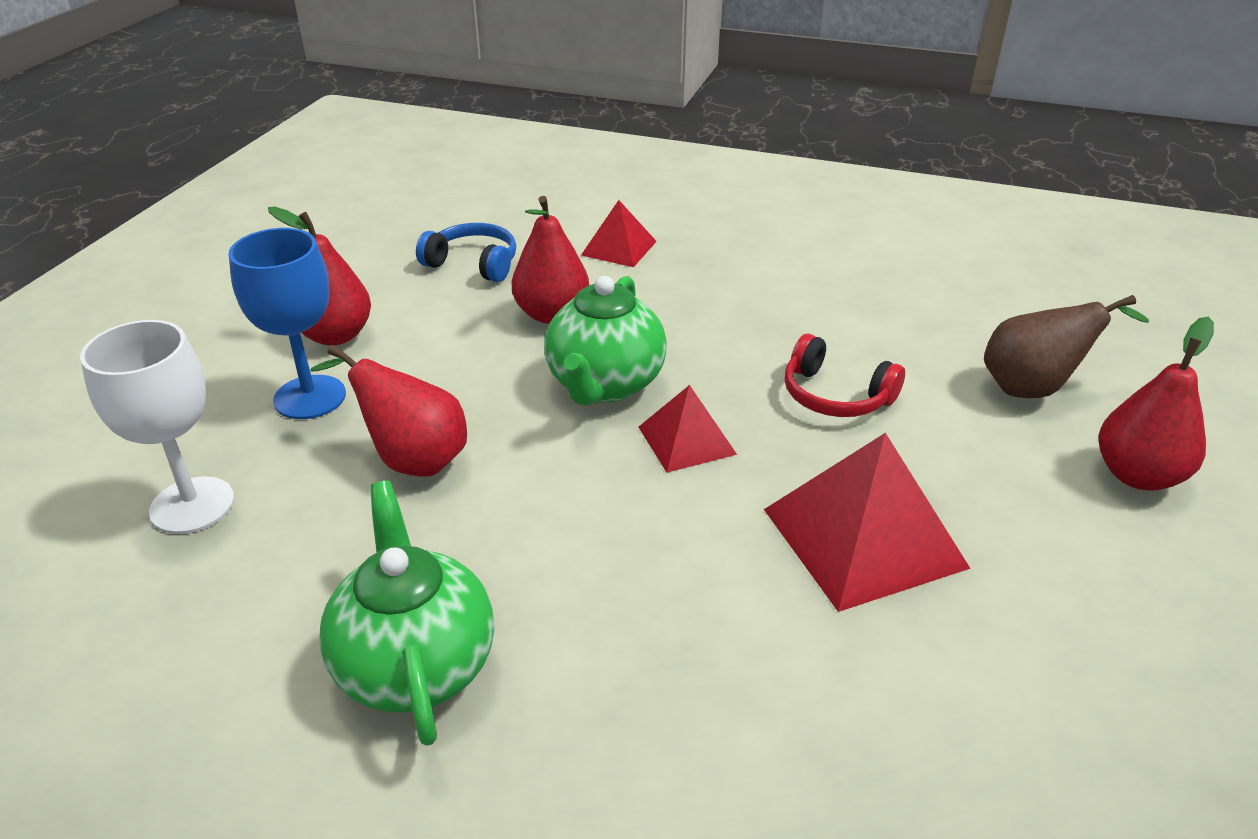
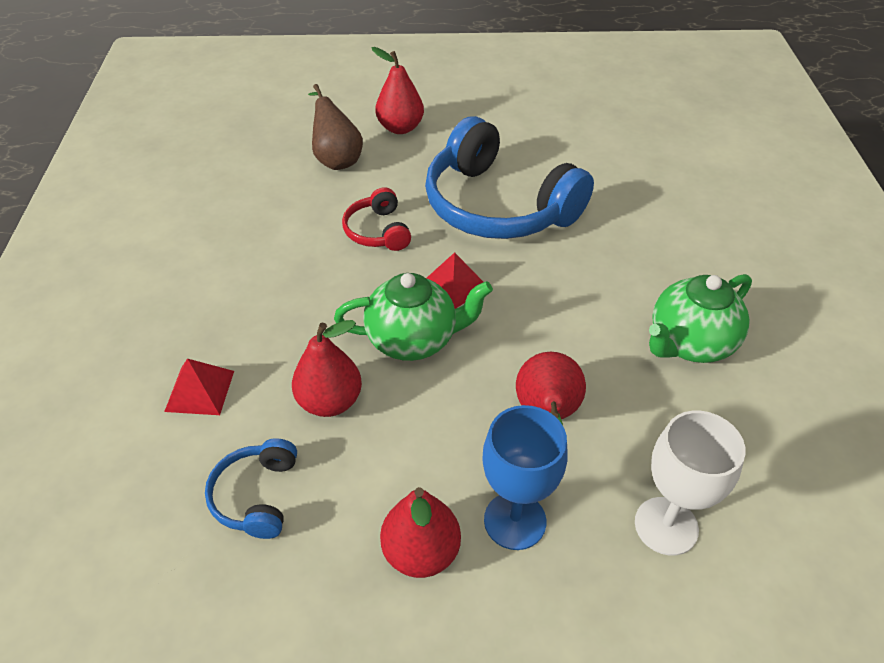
camera: 110 degrees left, 10 degrees up
(835, 396) = (377, 231): red headphones -> red headphones turned 150 degrees clockwise
(864, 538) = (497, 206): red pyramid -> blue headphones

